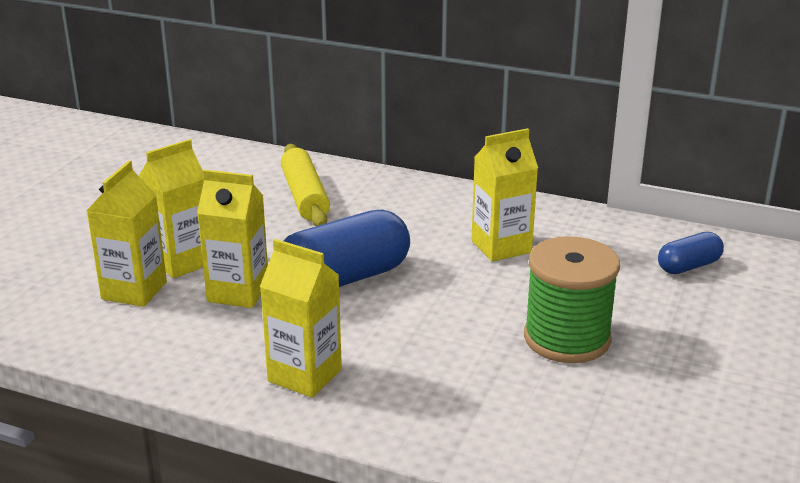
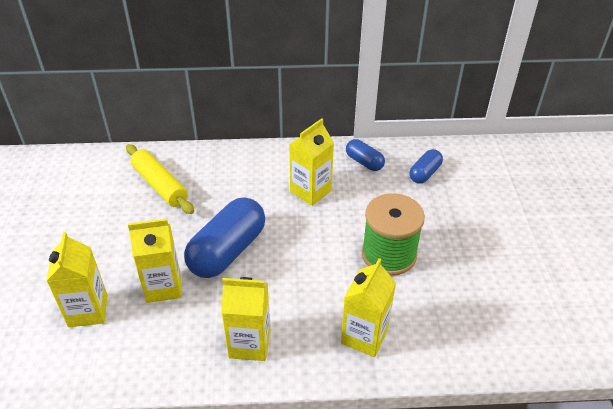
camera: 25 degrees left, 15 degrees up
(182, 262) = (107, 272): yellow carton -> yellow carton (364, 336)
(602, 234) = (364, 162): none -> blue capsule

